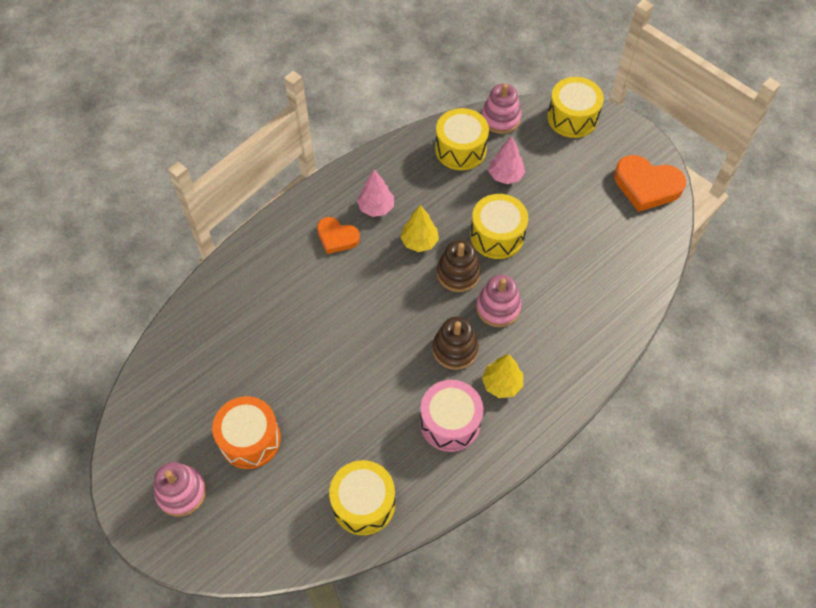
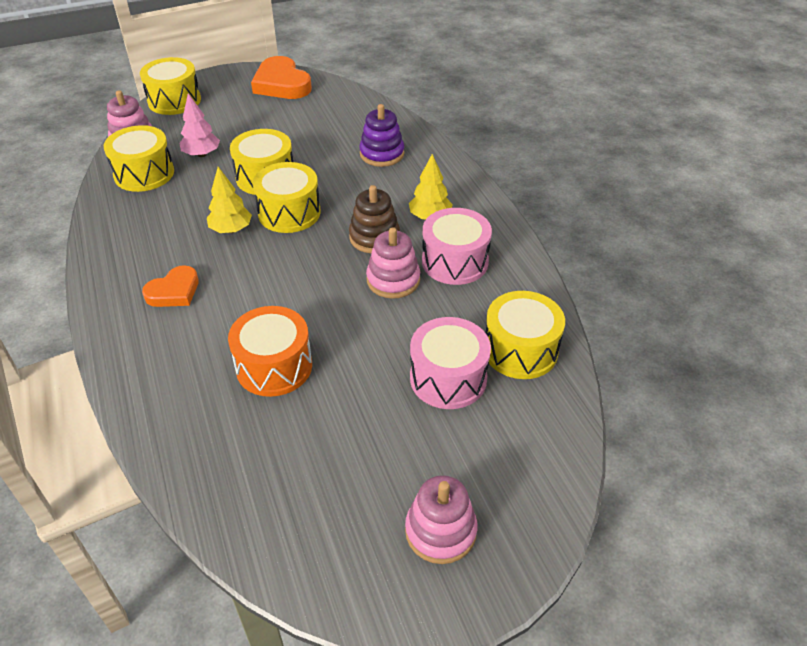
camera: 70 degrees left, 15 degrees down
(250, 439) = (397, 437): orange drum -> orange drum (274, 366)
(315, 457) = (448, 378): none -> pink drum
(376, 207) = (161, 250): pink tree -> none
(458, 273) = (289, 213): brown stacking toy -> yellow drum
(498, 307) = (346, 197): pink stacking toy -> pink stacking toy (393, 280)
(576, 313) = (382, 154): none -> purple stacking toy
(646, 186) = (281, 84): orange heart -> orange heart turned 105 degrees clockwise

